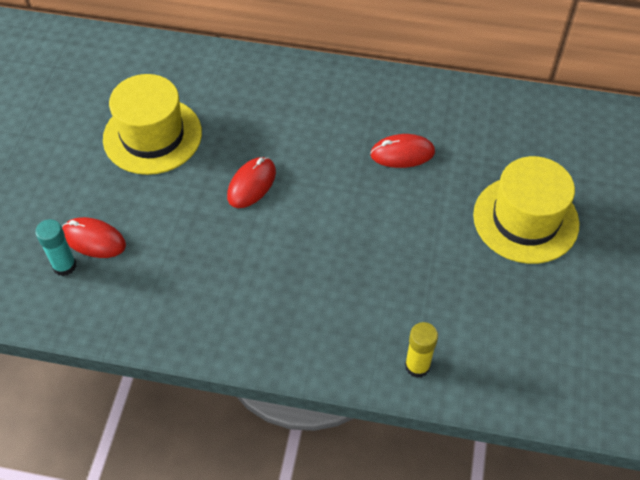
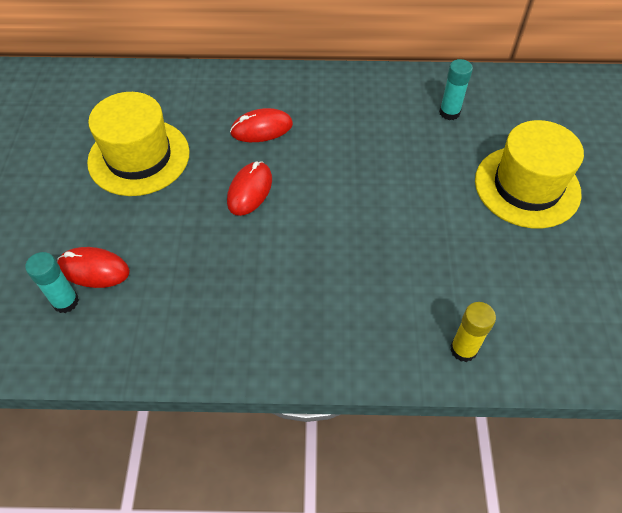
camera: 10 degrees left, 0 degrees up
(402, 153) = (392, 141): red mouse -> red mouse (261, 129)
(469, 131) = (449, 112): none -> turquoise glue stick

